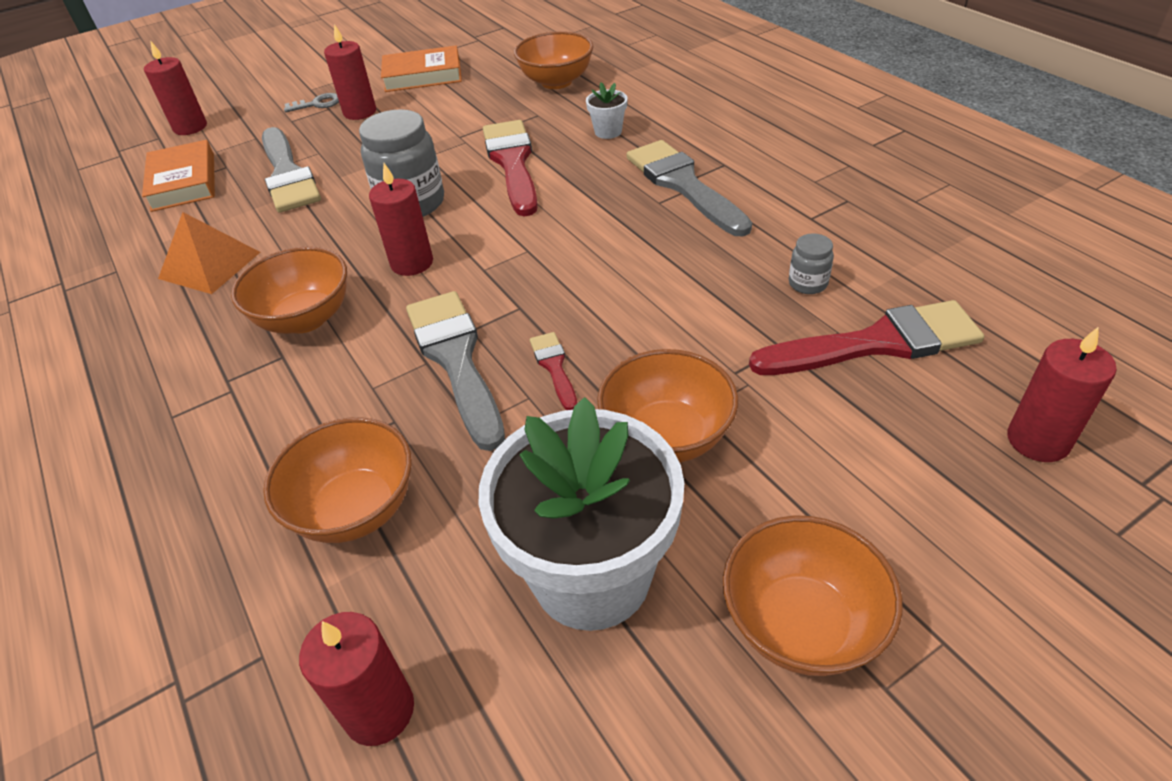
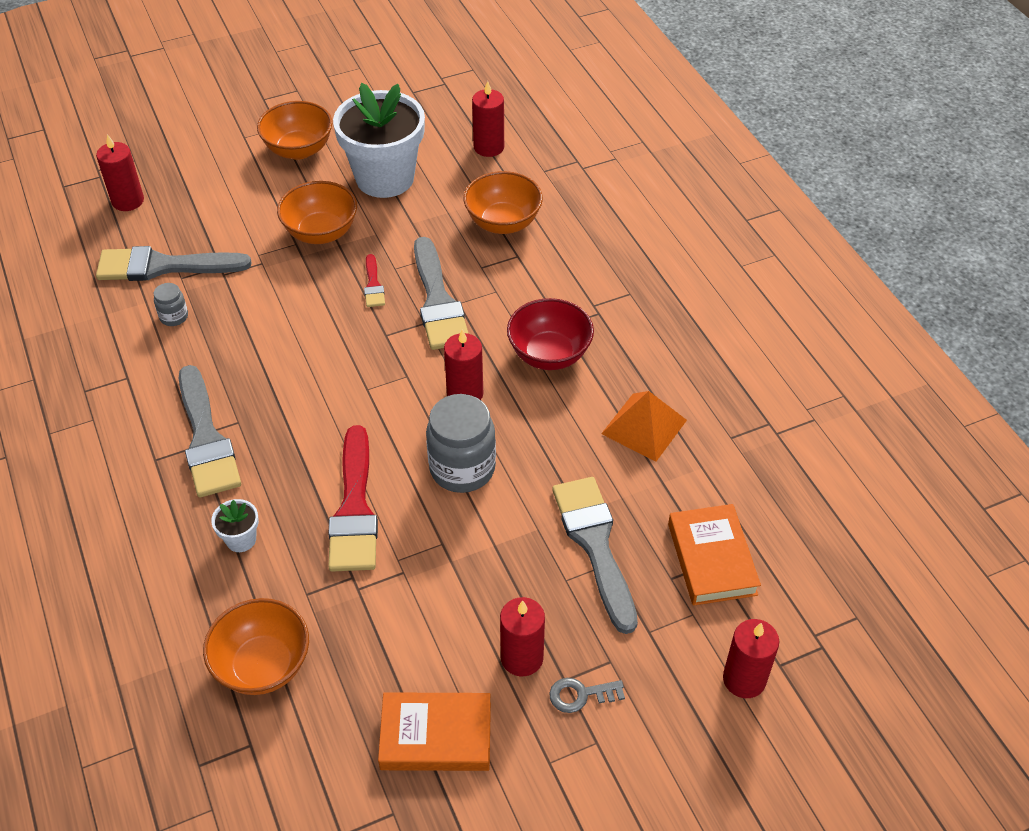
camera: 175 degrees left, 5 degrees up
(305, 318) = (549, 354): orange bowl -> red bowl
(877, 343) = (164, 266): red brush -> grey brush

